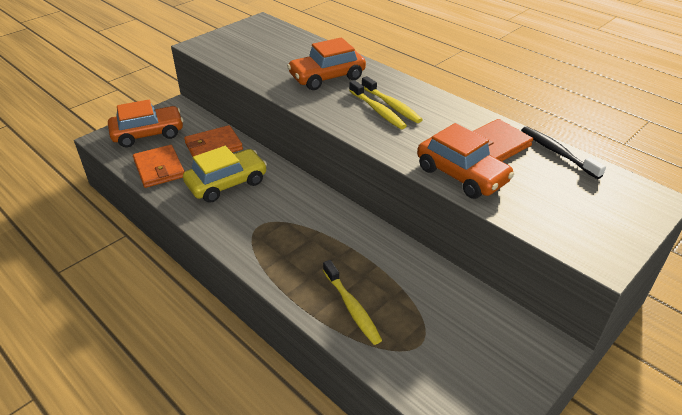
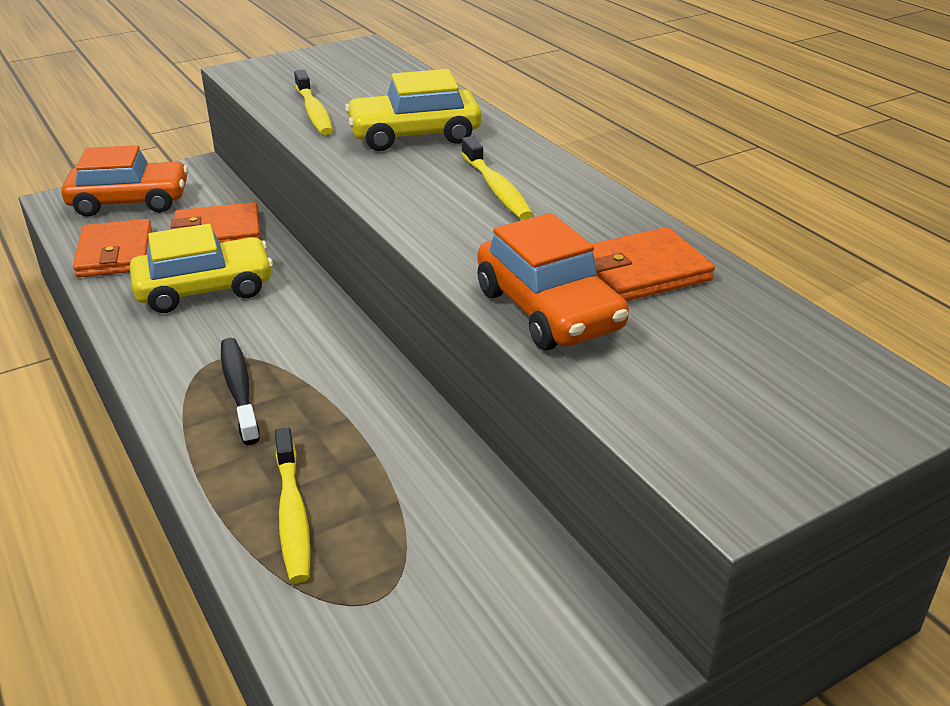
camera: 15 degrees right, 5 degrees down
(327, 77) = (414, 135): orange car -> yellow car
(378, 110) = (466, 193): yellow toothbrush -> yellow toothbrush (314, 112)
(557, 152) = (756, 298): black toothbrush -> black toothbrush (239, 389)

